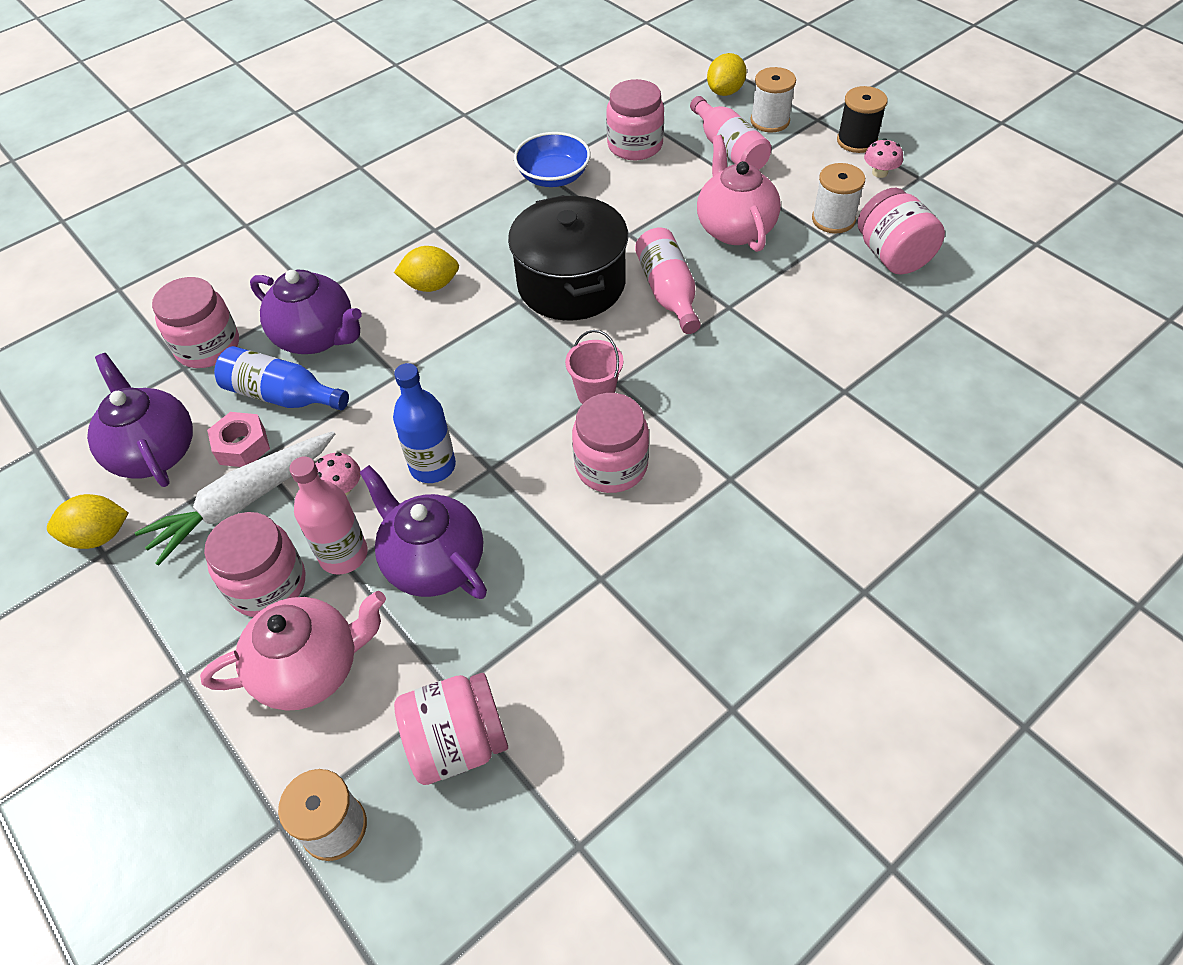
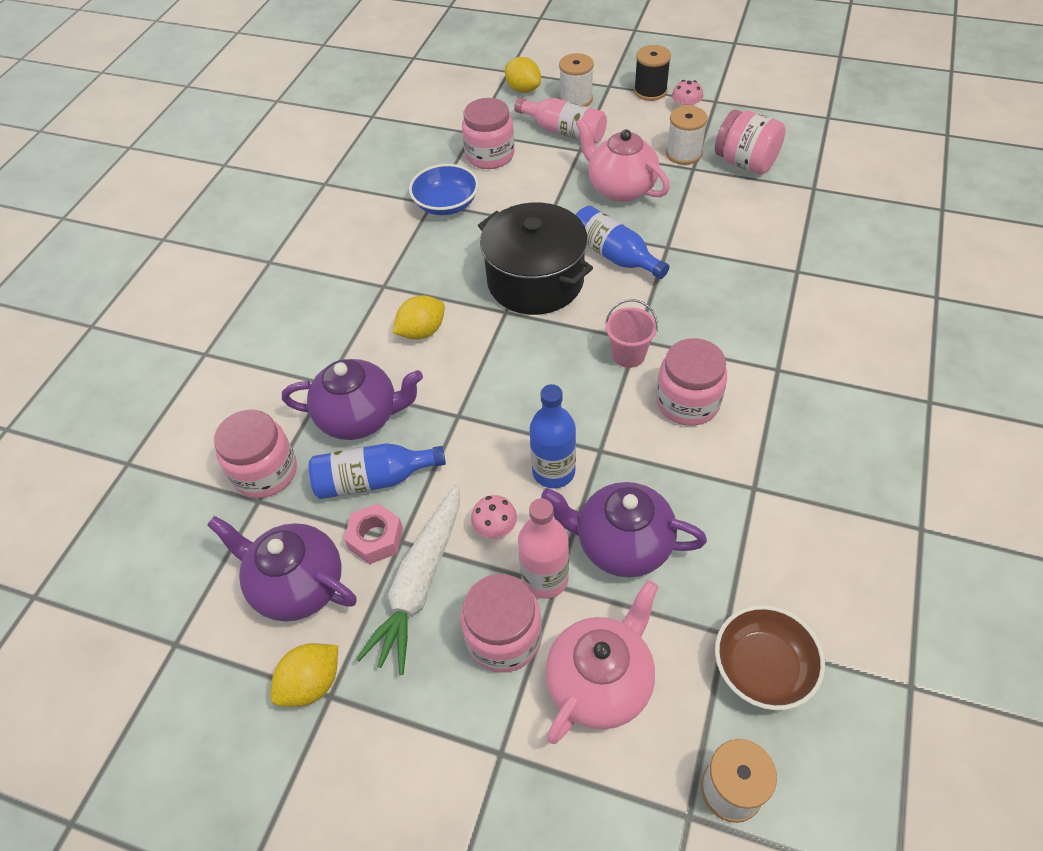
camera: 30 degrees left, 0 degrees up
(457, 742) = (762, 667): pink jar -> brown bowl
(668, 292) = (614, 255): pink bottle -> blue bottle
(725, 91) = (523, 89): yellow lemon -> yellow lemon turned 45 degrees counterclockwise

